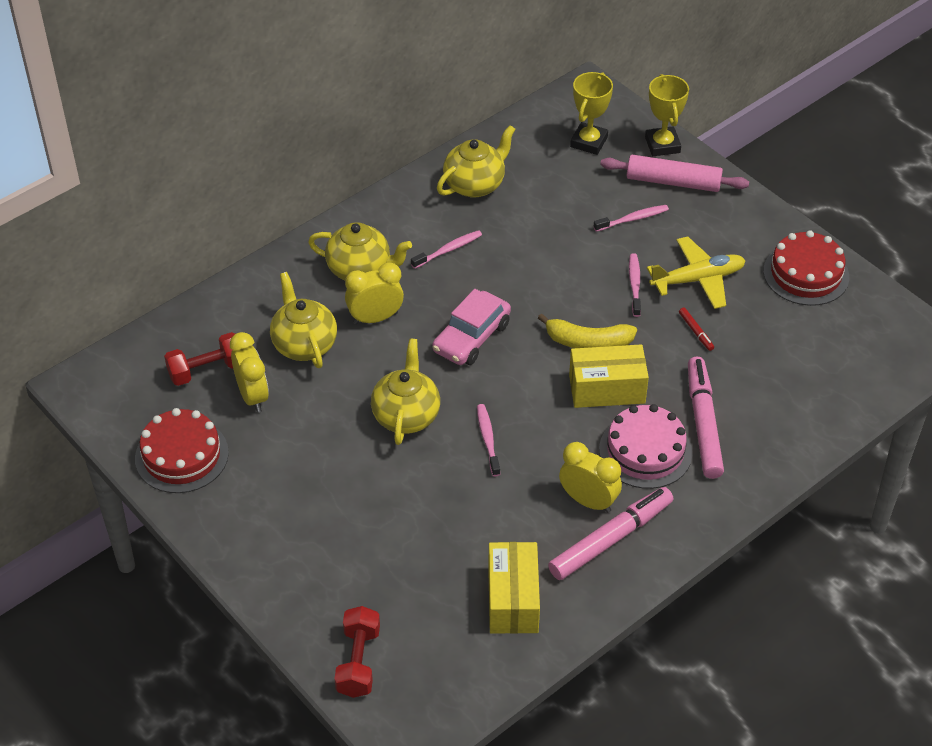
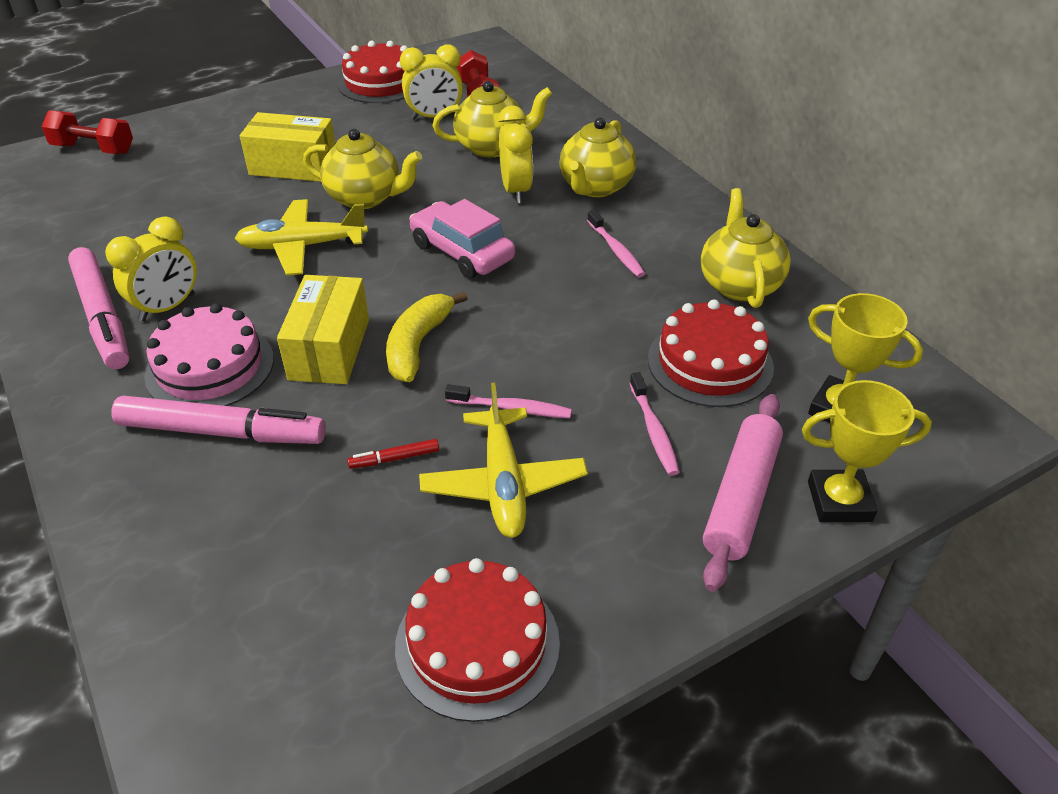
camera: 100 degrees right, 5 degrees down
(475, 184) = (739, 284): yellow teapot -> yellow teapot turned 150 degrees counterclockwise
(488, 439) = (302, 246): pink toothbrush -> yellow plane
(513, 600) = (83, 238): yellow box -> yellow box (293, 166)
(563, 197) = (710, 363): none -> red cake

